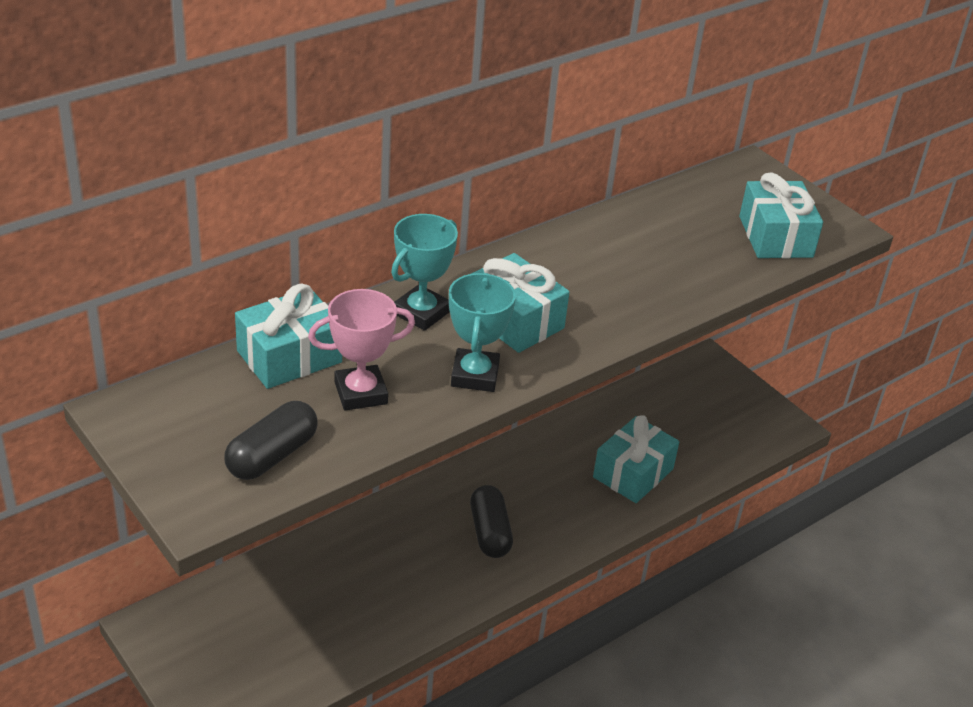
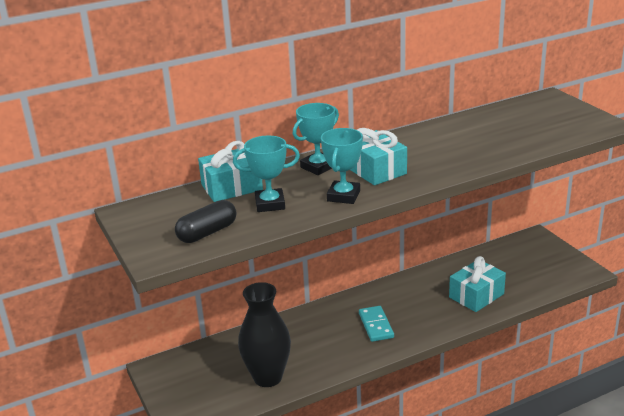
camera: 15 degrees right, 10 degrees down
(337, 635) = (267, 377): none -> black vase
(360, 393) = (270, 204): pink trophy -> turquoise trophy
(490, 532) = (376, 325): black capsule -> turquoise domino
(775, 237) = (558, 129): turquoise gift -> none

